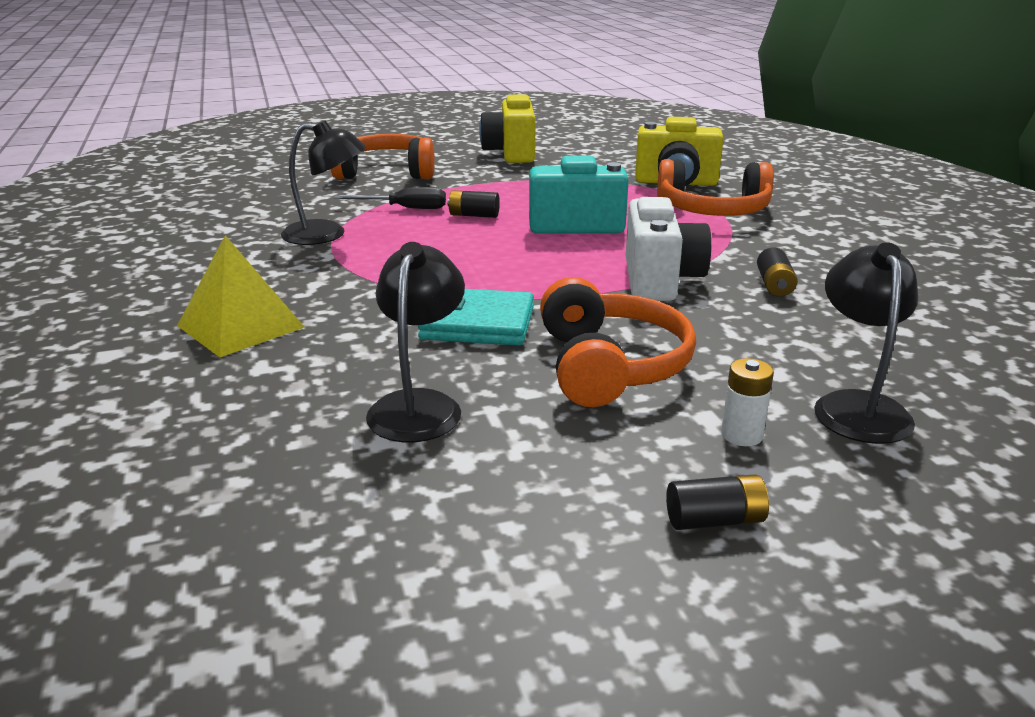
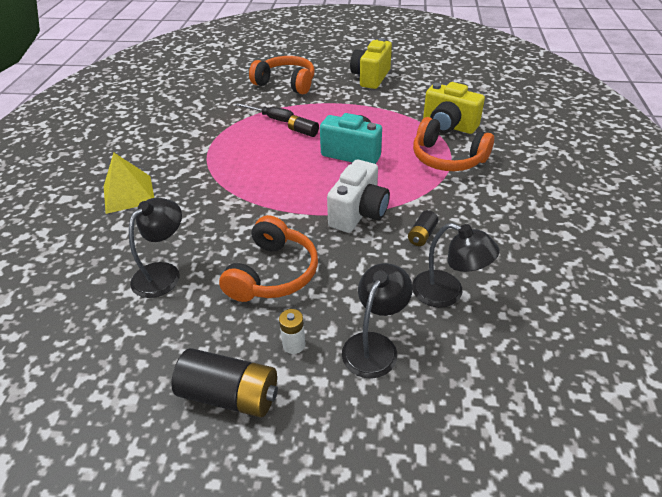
camera: 25 degrees right, 15 degrees up
(327, 235) = (216, 132): black lamp -> black lamp (447, 293)
(477, 323) = (235, 222): turquoise wallet -> none
(715, 520) = (230, 394): black battery -> black battery, size x1.94

